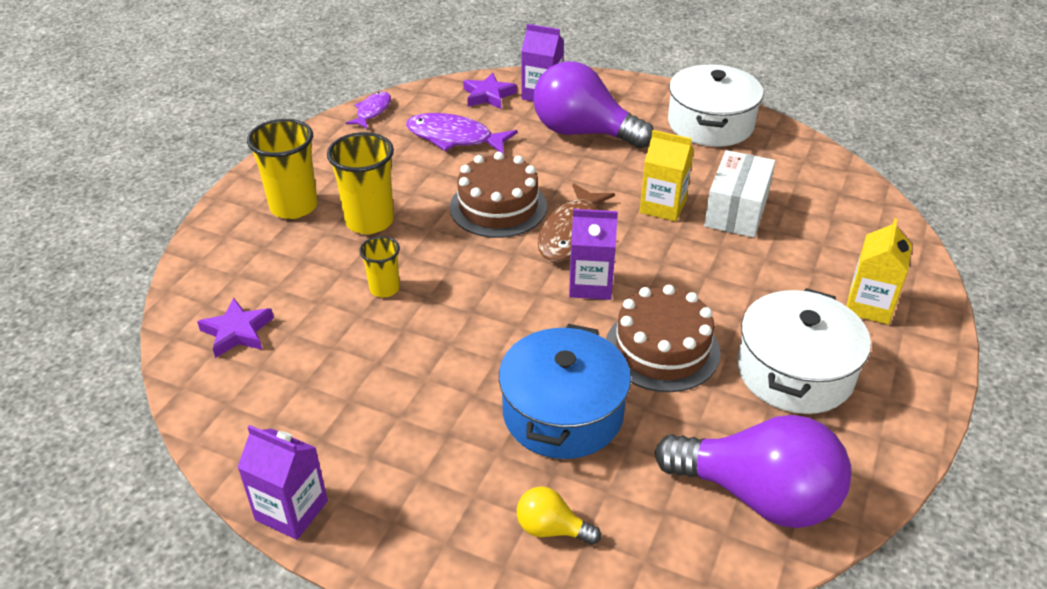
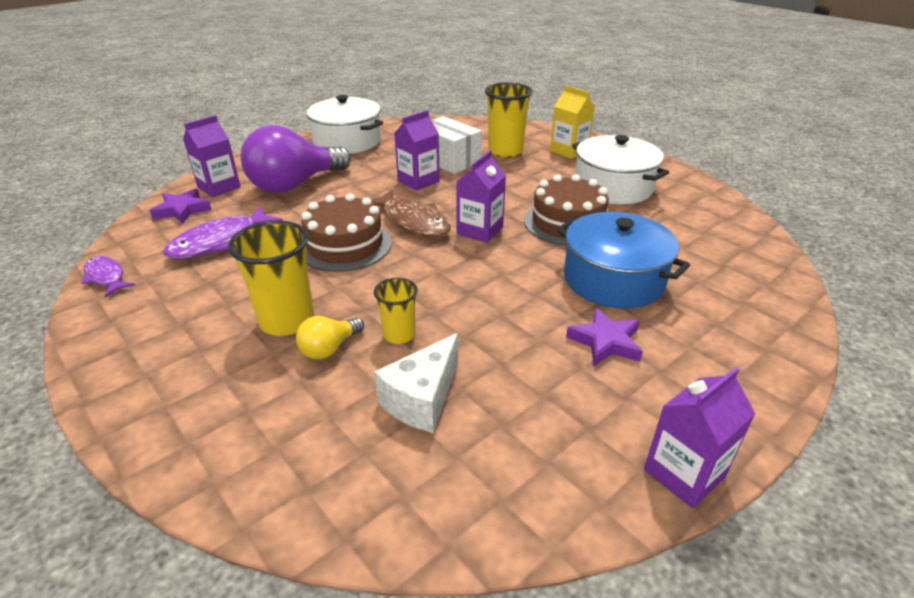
camera: 65 degrees left, 5 degrees down
(237, 332) = (383, 466): purple star -> purple star (605, 342)
(294, 206) = (200, 370): yellow cup -> yellow cup (505, 151)
(312, 329) = (422, 399): none -> white cheese
(551, 529) = (732, 316): yellow light bulb -> yellow light bulb (329, 348)
(663, 206) = (418, 181): yellow carton -> purple carton
(758, 495) = (715, 228): purple light bulb -> none

